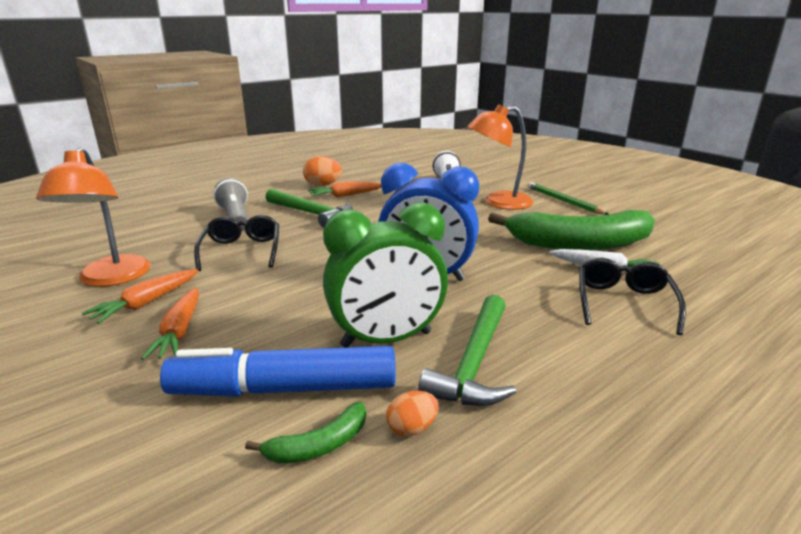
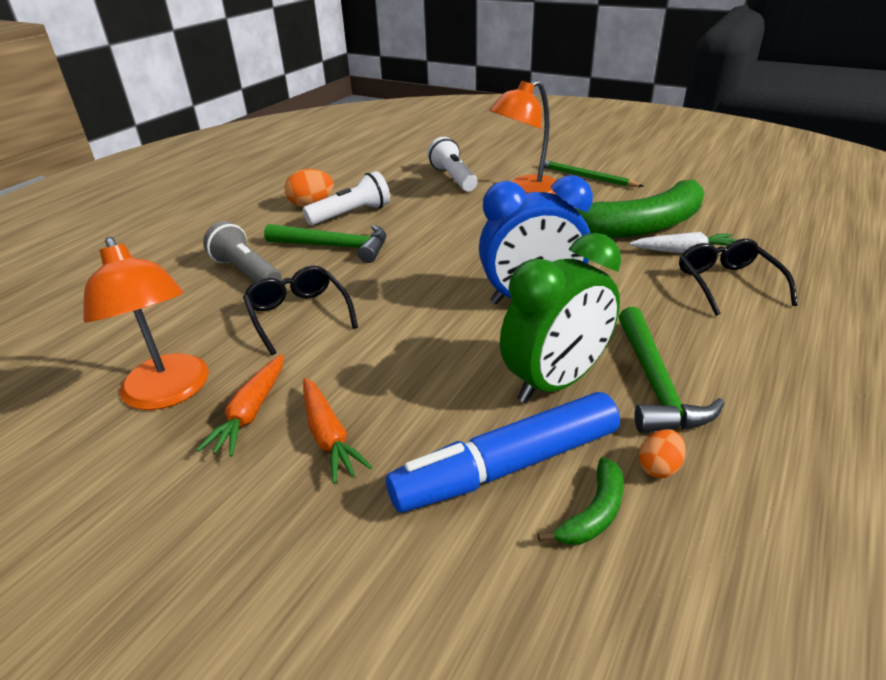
camera: 20 degrees left, 10 degrees up
(345, 195) = (351, 214): orange carrot -> white flashlight

